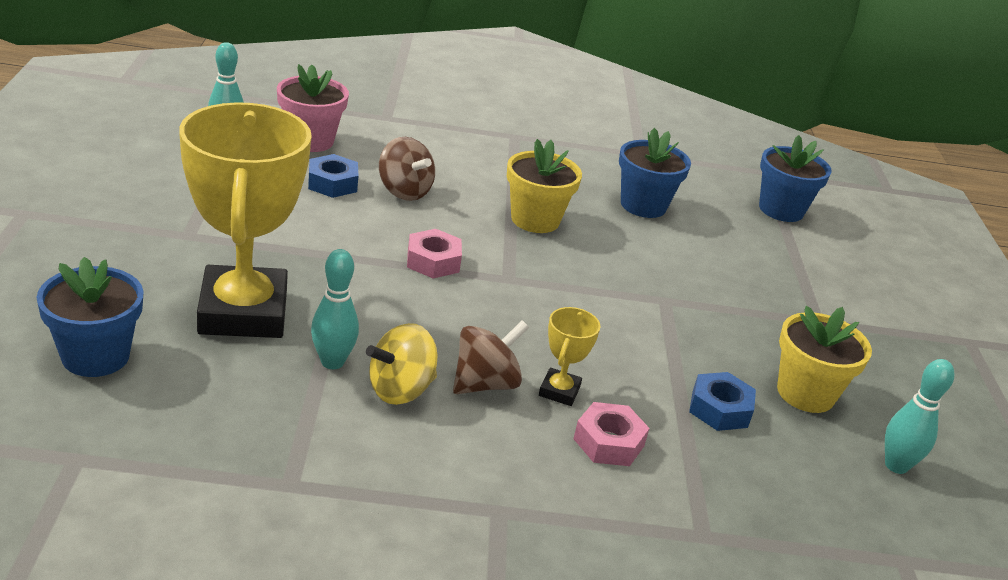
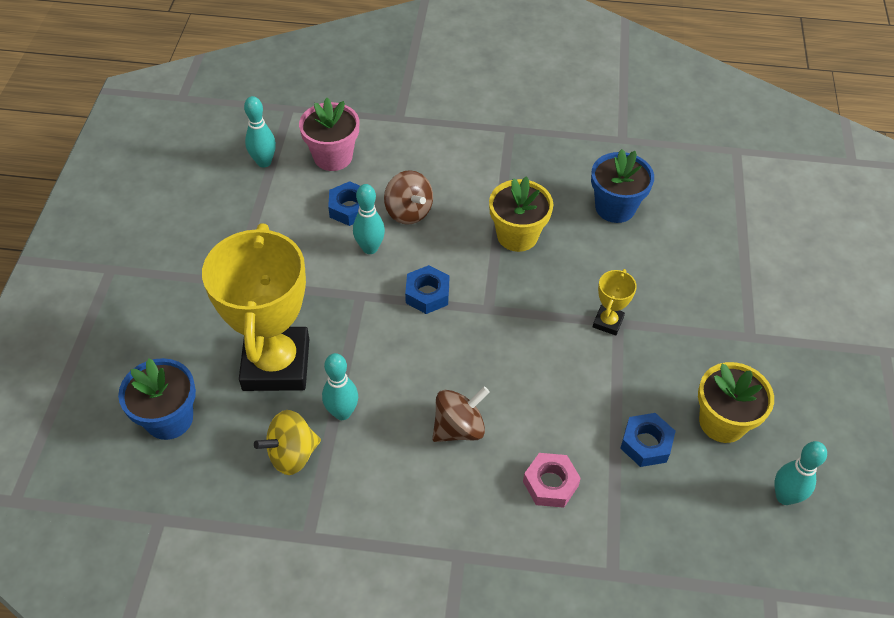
camera: 10 degrees right, 20 degrees up
(359, 218) = (370, 248): none -> turquoise bowling pin
(400, 390) = (392, 438): yellow spinning top -> yellow spinning top (292, 454)
(433, 261) = (427, 294): pink nut -> blue nut
(559, 391) = (517, 432): yellow trophy -> yellow trophy (608, 322)
(781, 210) = (741, 200): blue flower pot -> none

